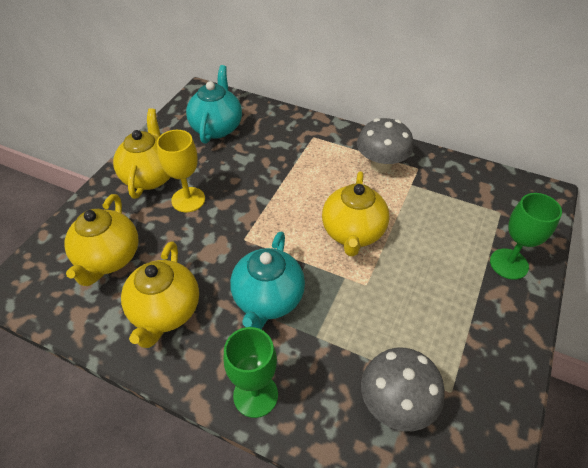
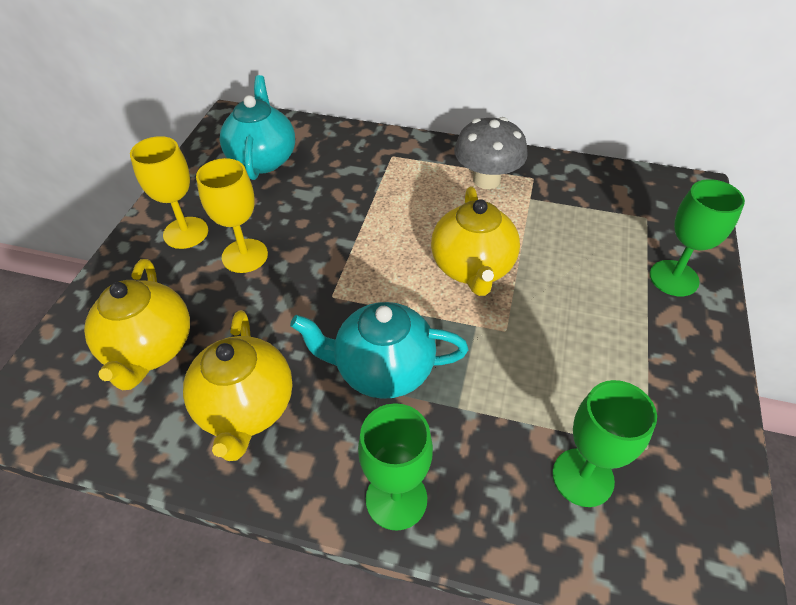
camera: 10 degrees left, 0 degrees up
(150, 176) = (186, 233): yellow teapot -> yellow goblet
(268, 299) = (382, 369): turquoise teapot -> turquoise teapot turned 90 degrees clockwise
(395, 404) = (583, 477): grey mushroom -> green goblet

